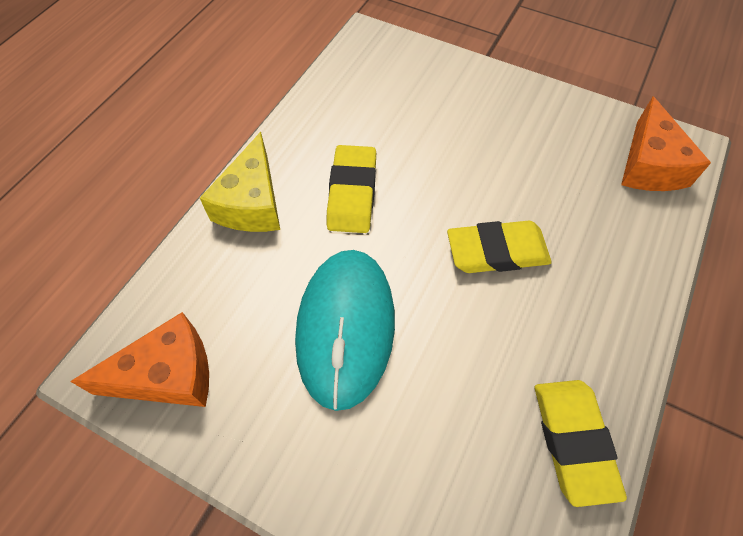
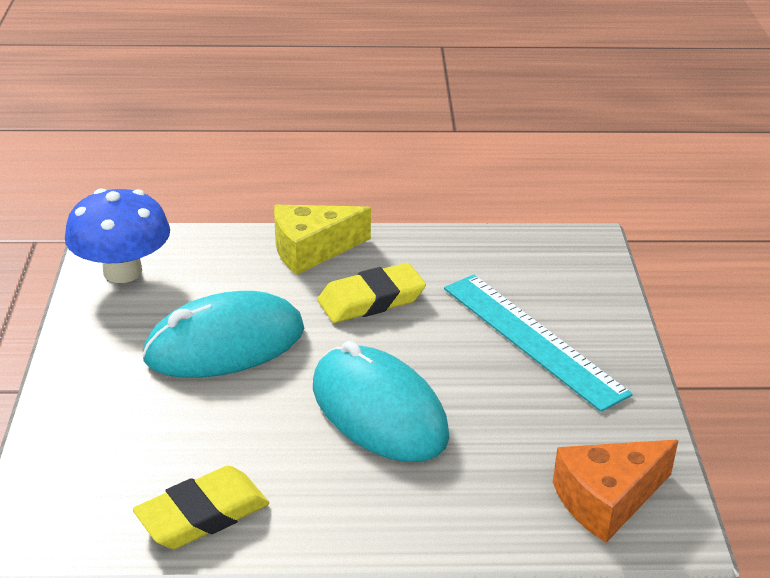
camera: 60 degrees right, 25 degrees down
(168, 375) = (122, 272): orange cheese -> blue mushroom
(462, 120) = (533, 339): none -> turquoise ruler
(497, 251) = (379, 411): yellow eraser -> turquoise mouse

